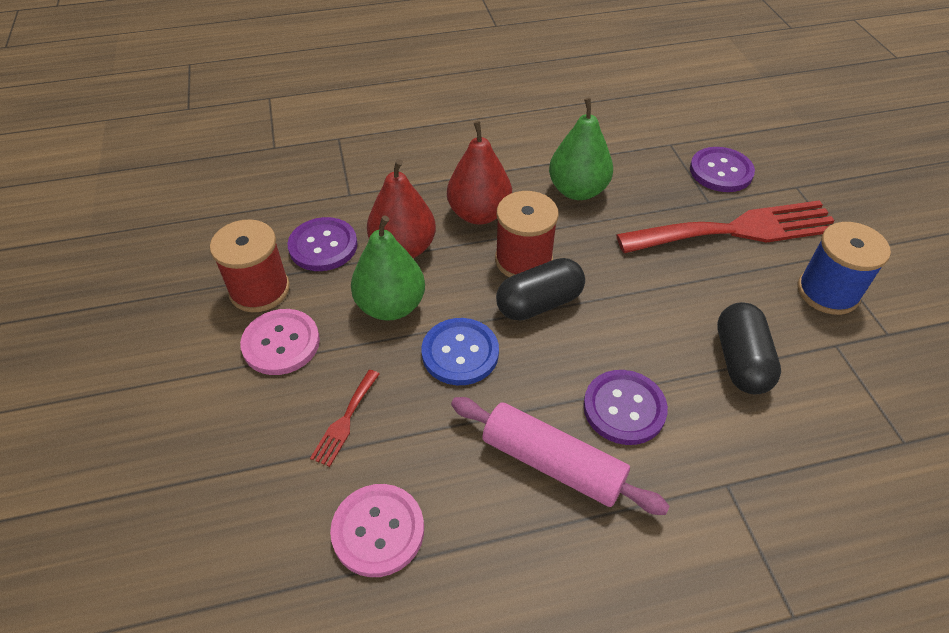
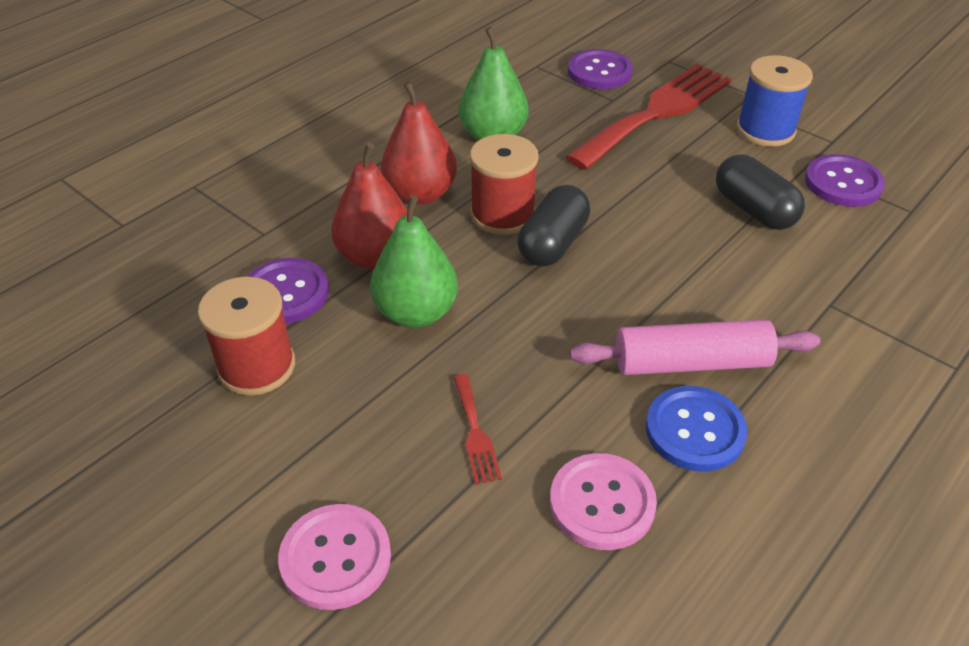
camera: 35 degrees left, 5 degrees down
(281, 343) = (335, 402): pink button -> pink button (335, 558)
(460, 353) = (524, 319): blue button -> blue button (694, 430)
(624, 408) = (704, 290): purple button -> purple button (843, 183)

